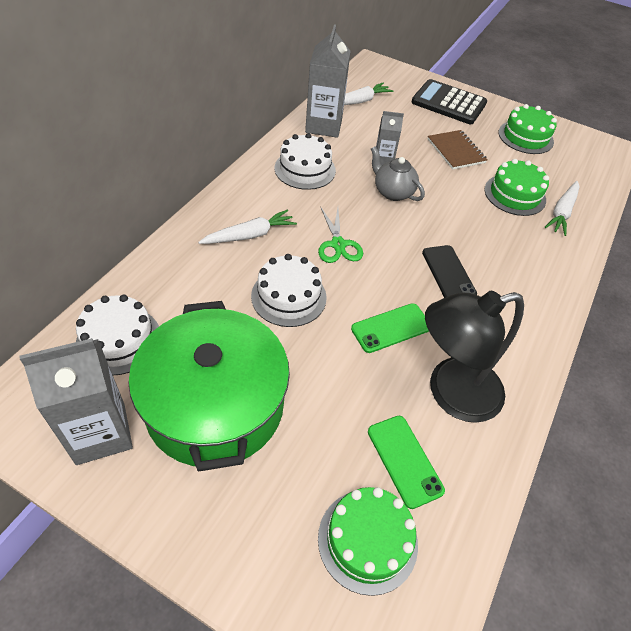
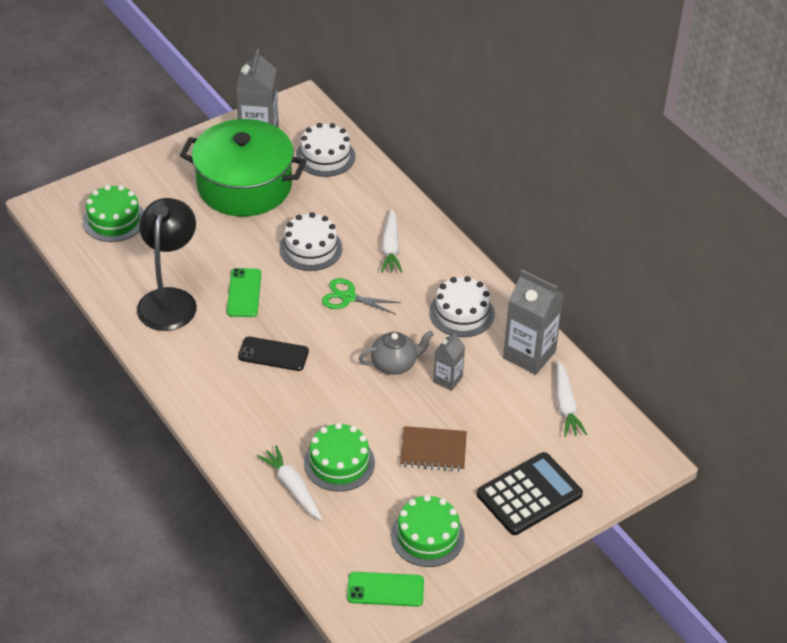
camera: 120 degrees right, 5 degrees down
(404, 460) = (144, 255): green phone -> green phone (385, 589)

